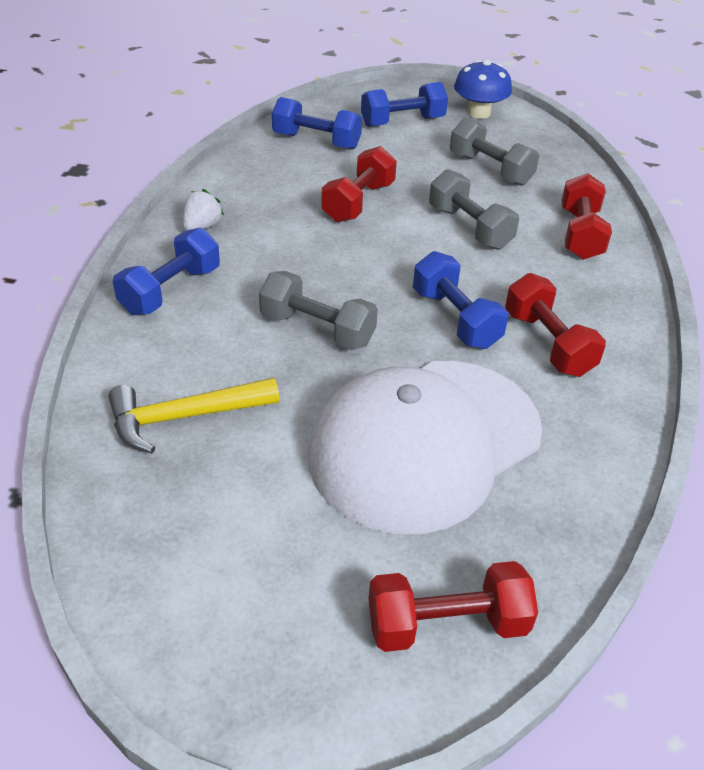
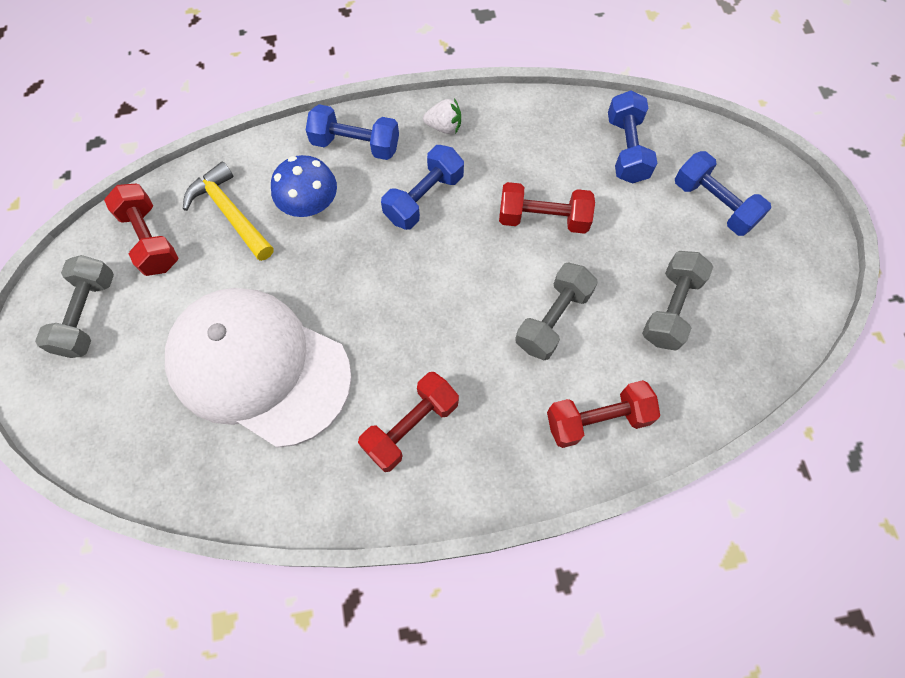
camera: 70 degrees right, 25 degrees up
(317, 330) = (353, 254): grey dumbbell -> grey dumbbell (87, 315)
(447, 624) = (106, 427): red dumbbell -> red dumbbell (150, 239)
(455, 319) = (411, 346): blue dumbbell -> blue dumbbell (424, 198)
(479, 113) = (784, 266): blue mushroom -> blue mushroom (310, 205)

